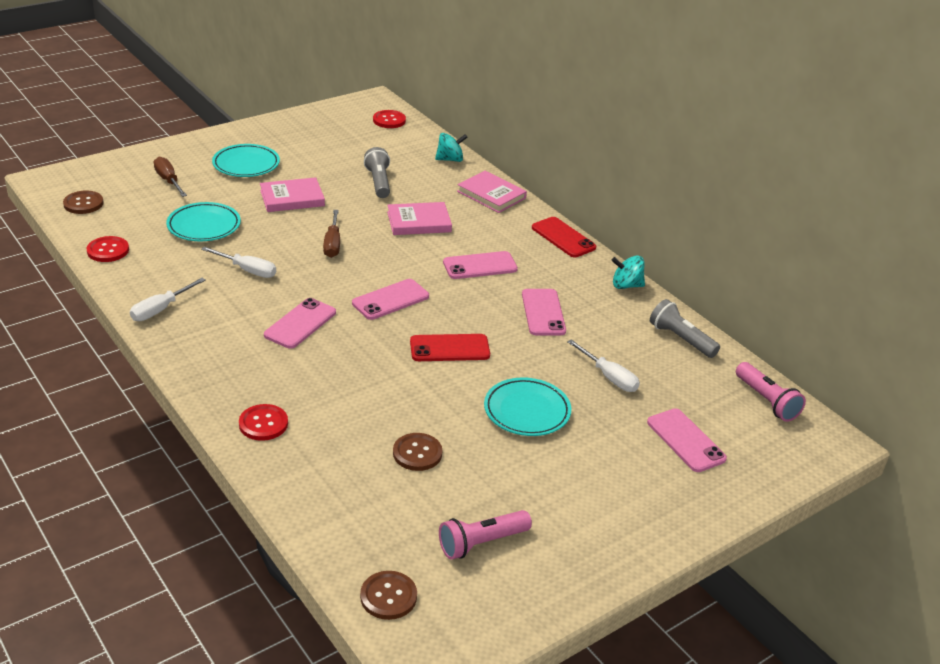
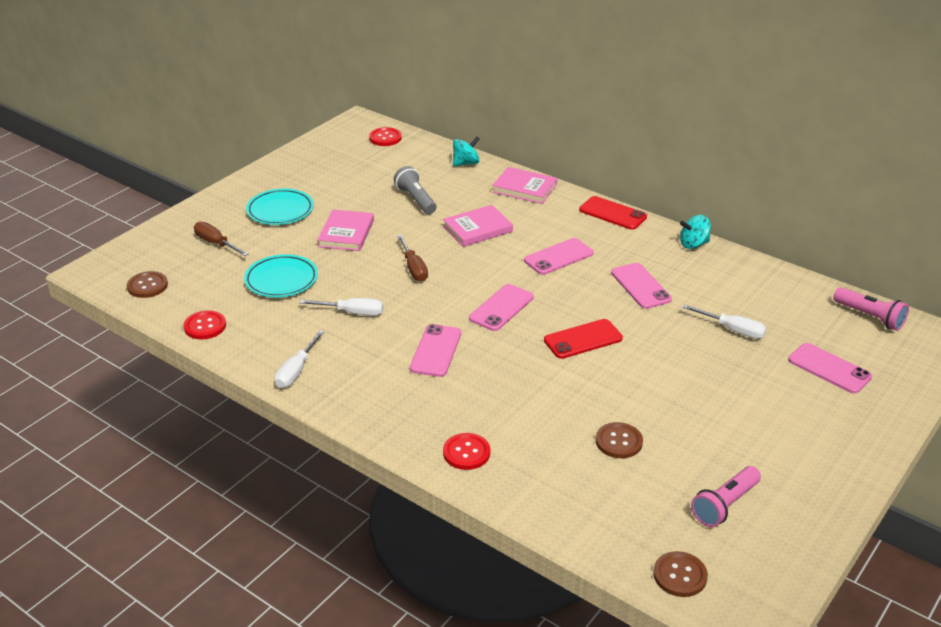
camera: 15 degrees left, 0 degrees up
(292, 198) = (346, 233): pink book -> pink book turned 45 degrees counterclockwise
(527, 411) = (685, 378): turquoise plate -> none
(680, 339) = (768, 281): grey flashlight -> none

